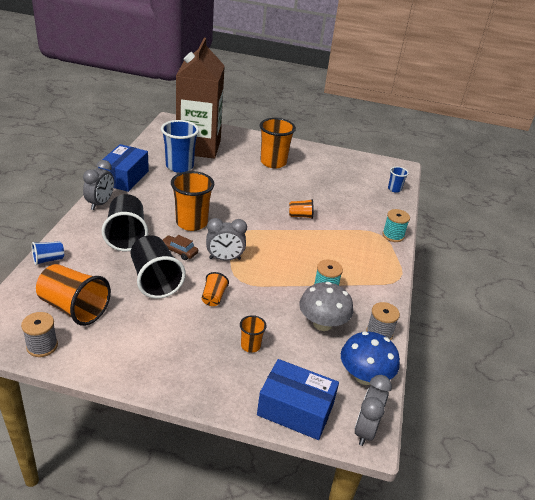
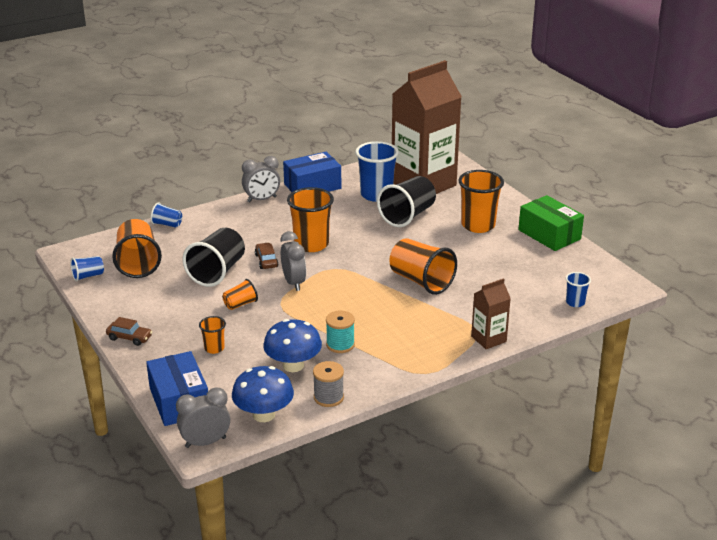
camera: 50 degrees right, 5 degrees down
(42, 346) = (88, 276): grey spool -> blue cup
(126, 236) = (245, 232): black cup -> black cup (407, 216)
(170, 381) = (129, 338): none -> brown car
(225, 259) = (294, 283): grey clock -> grey clock turned 150 degrees counterclockwise
(300, 216) = (421, 281): orange cup -> orange cup, size x1.98
(318, 152) = (549, 234): none -> green box
(322, 324) = (293, 365): grey mushroom -> blue mushroom
(393, 235) = (488, 339): turquoise spool -> brown carton

